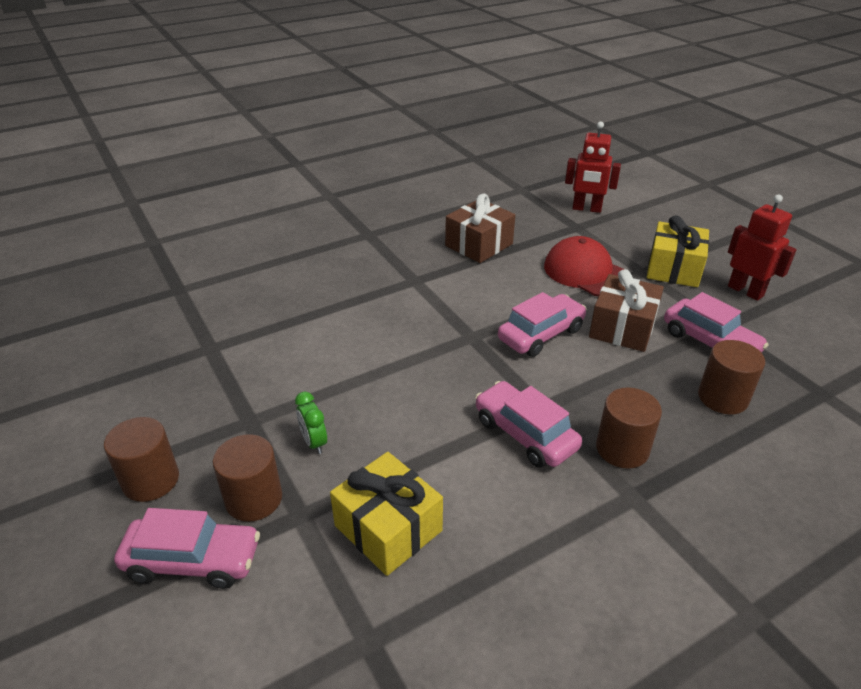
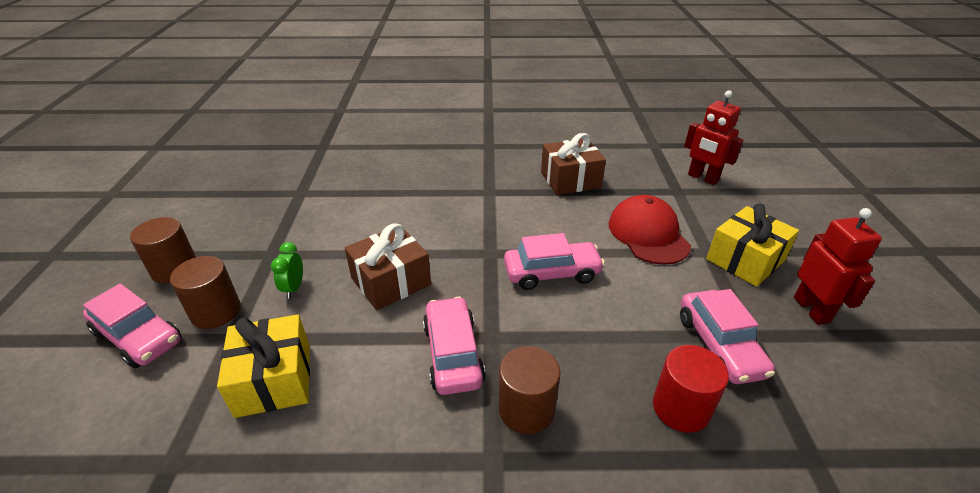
camera: 30 degrees right, 0 degrees up
(622, 328) = (636, 296): brown gift -> brown gift (391, 281)
(722, 398) = (681, 408): brown cylinder -> red cylinder

